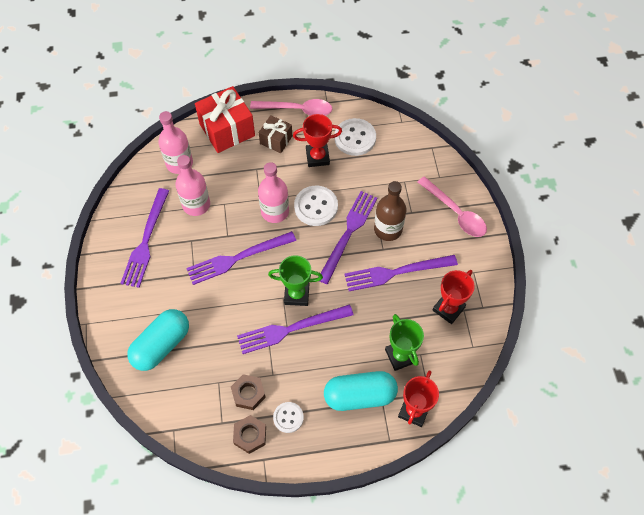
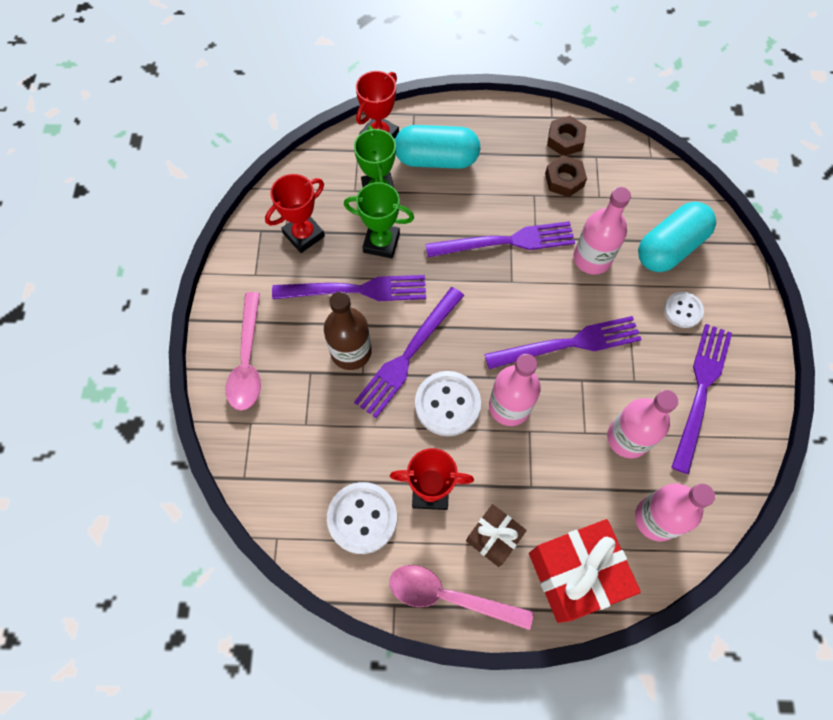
camera: 170 degrees left, 5 degrees up
(223, 325) = (592, 258): none -> pink bottle
(288, 417) = (521, 150): white button -> white button (683, 310)
(296, 294) = (493, 282): green trophy -> green trophy (381, 243)
(455, 213) = (247, 361): pink spoon -> pink spoon turned 150 degrees counterclockwise

